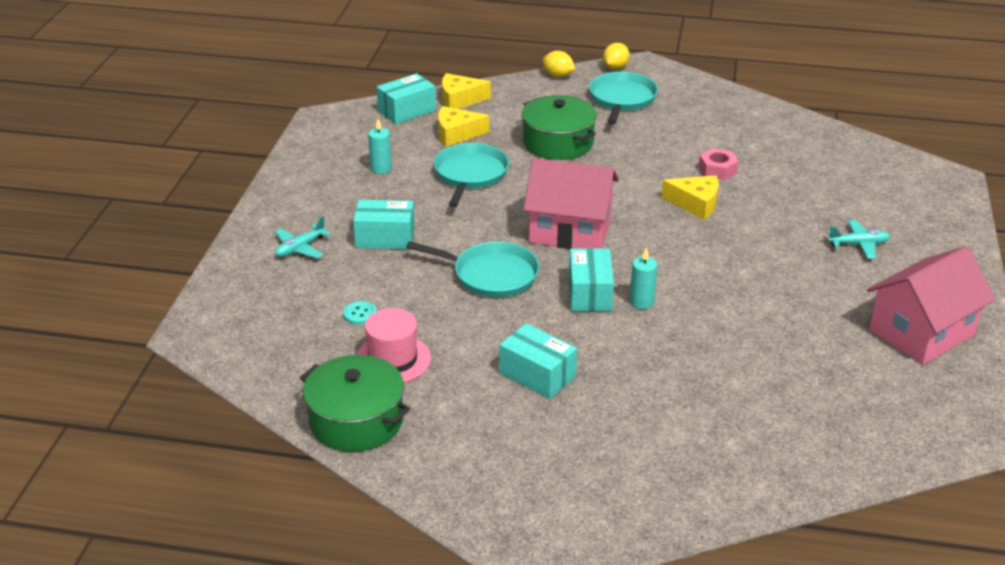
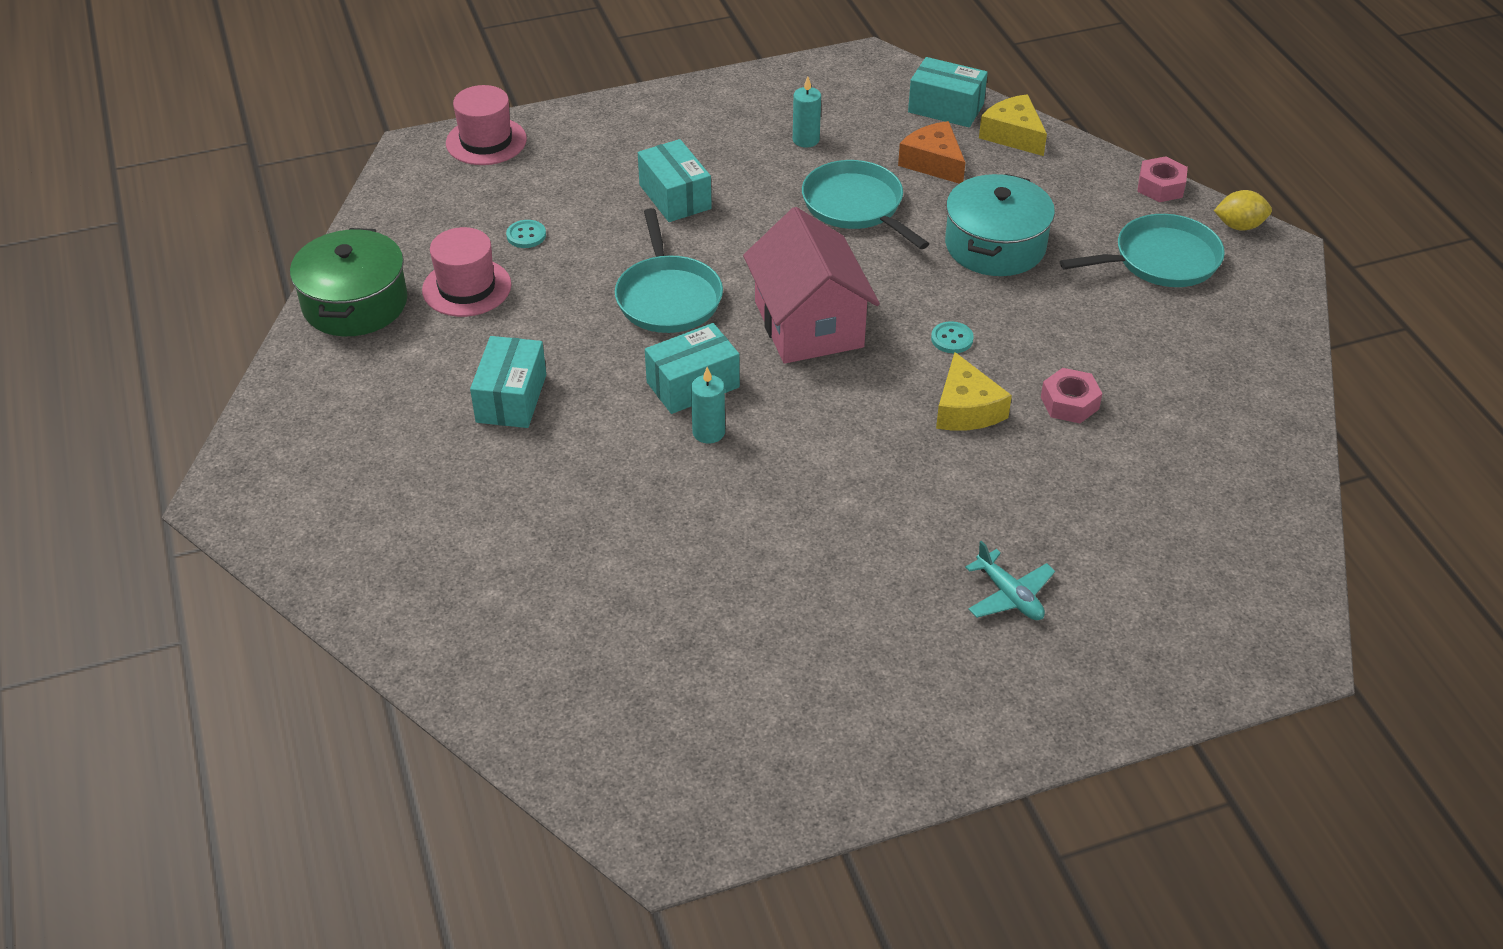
camera: 60 degrees right, 10 degrees up
(222, 298) = (486, 141): none -> pink hat
(300, 248) = (608, 151): turquoise plane -> none
(456, 134) = (933, 162): yellow cheese -> orange cheese
(470, 174) = (856, 206): turquoise pan -> turquoise pan turned 105 degrees counterclockwise
(558, 75) = (1160, 187): yellow lemon -> pink nut
(558, 143) = (995, 245): green pot -> turquoise pot
(630, 186) = (952, 339): none -> turquoise button
(921, 332) = (845, 716): pink house -> none

